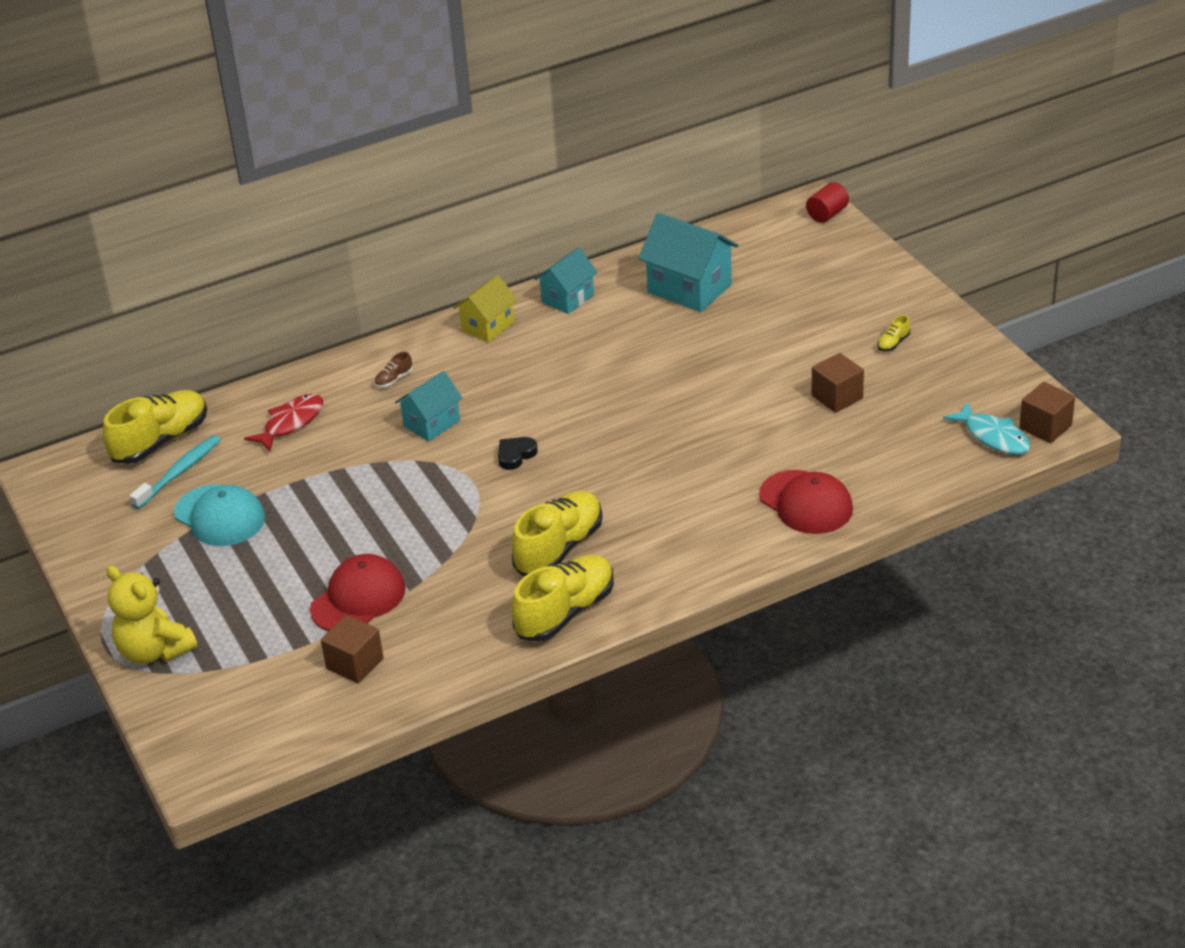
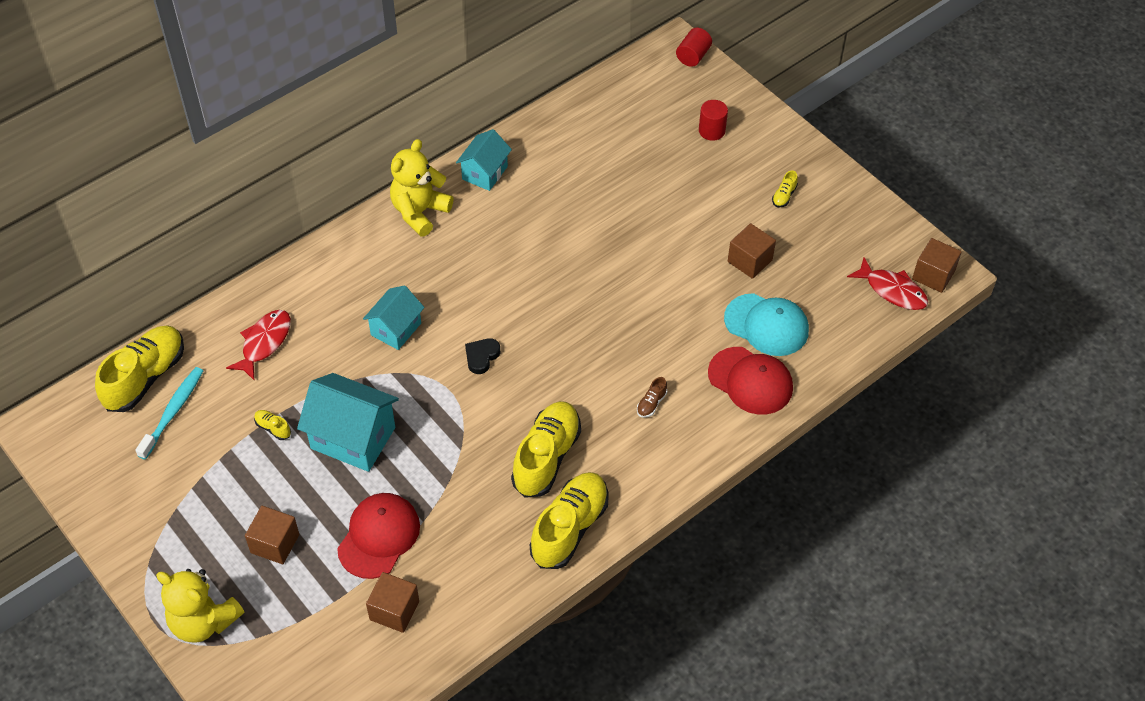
camera: 15 degrees left, 15 degrees up
(220, 516) = (225, 458): turquoise cap -> turquoise cap (766, 325)
(248, 593) = (275, 543): none -> brown cube
(277, 495) = (273, 428): none -> yellow shoe
(394, 379) = (348, 282): brown shoe -> brown shoe (651, 403)
(488, 326) = (419, 212): yellow house -> yellow teddy bear
(689, 288) = (591, 151): turquoise house -> turquoise house (353, 438)
(828, 280) = (711, 131): none -> red cylinder
(993, 437) = (892, 290): turquoise fish -> red fish

